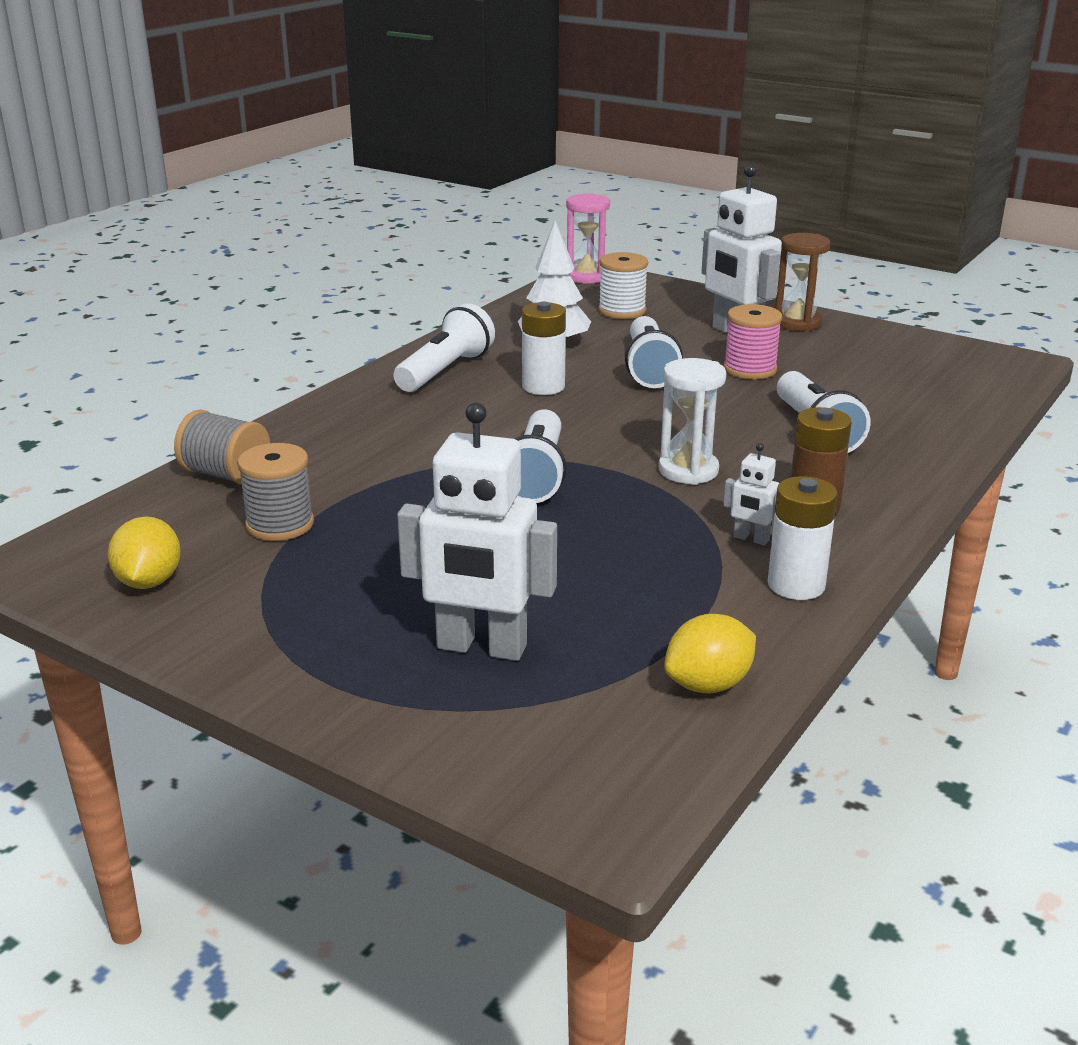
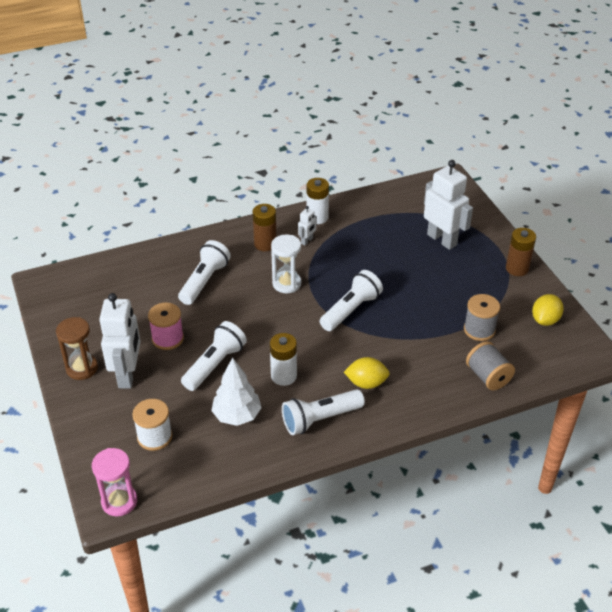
camera: 145 degrees left, 15 degrees up
(258, 654) = (517, 268): none -> brown battery
(708, 685) = (385, 199): yellow lemon -> yellow lemon (366, 383)
(751, 539) = (307, 241): white robot -> white robot turned 60 degrees clockwise

